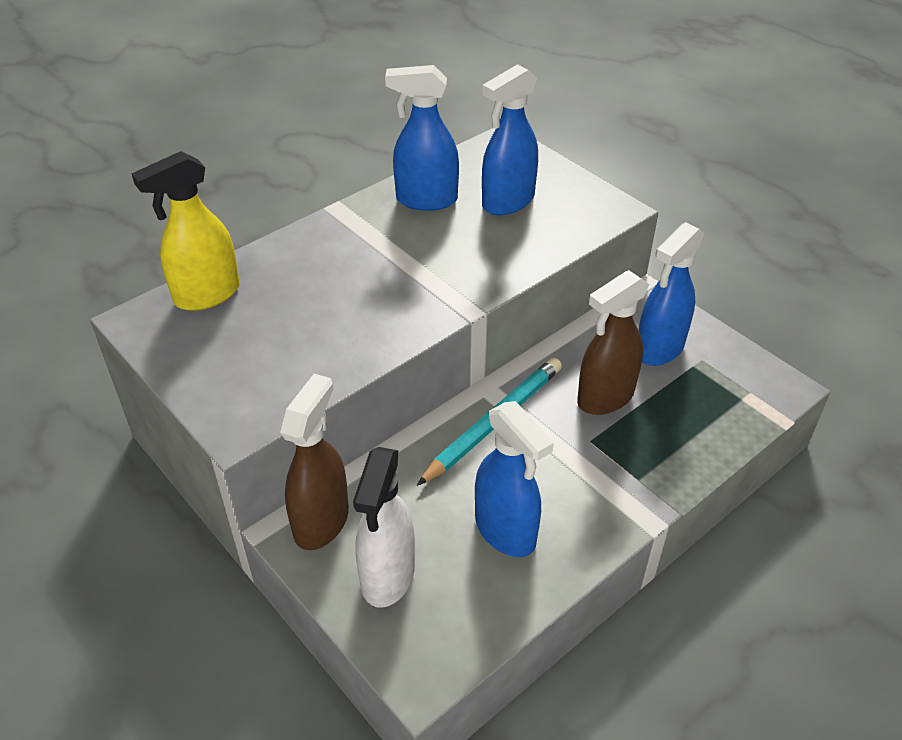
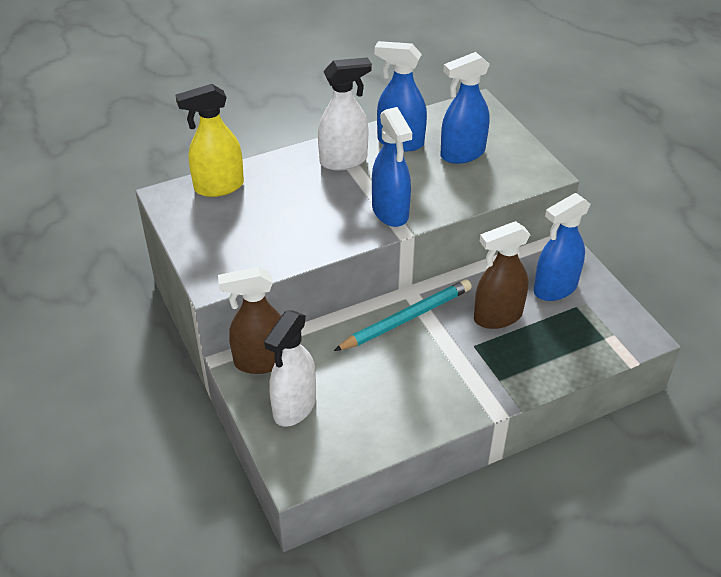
camera: 15 degrees right, 0 degrees up
(321, 521) = (260, 361): brown spray bottle -> brown spray bottle turned 135 degrees counterclockwise
(363, 234) = (344, 160): none -> white spray bottle
(506, 531) = (387, 395): blue spray bottle -> blue spray bottle (390, 212)

